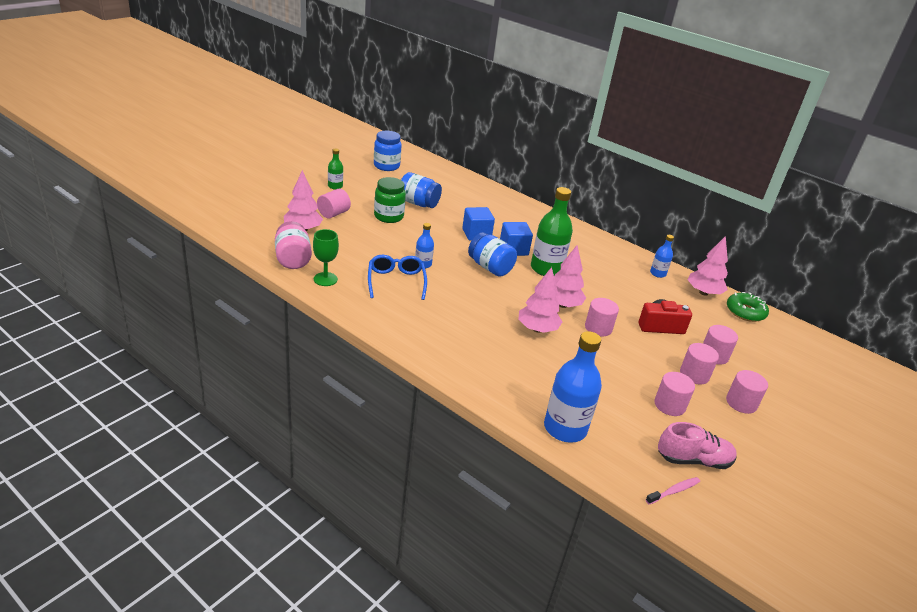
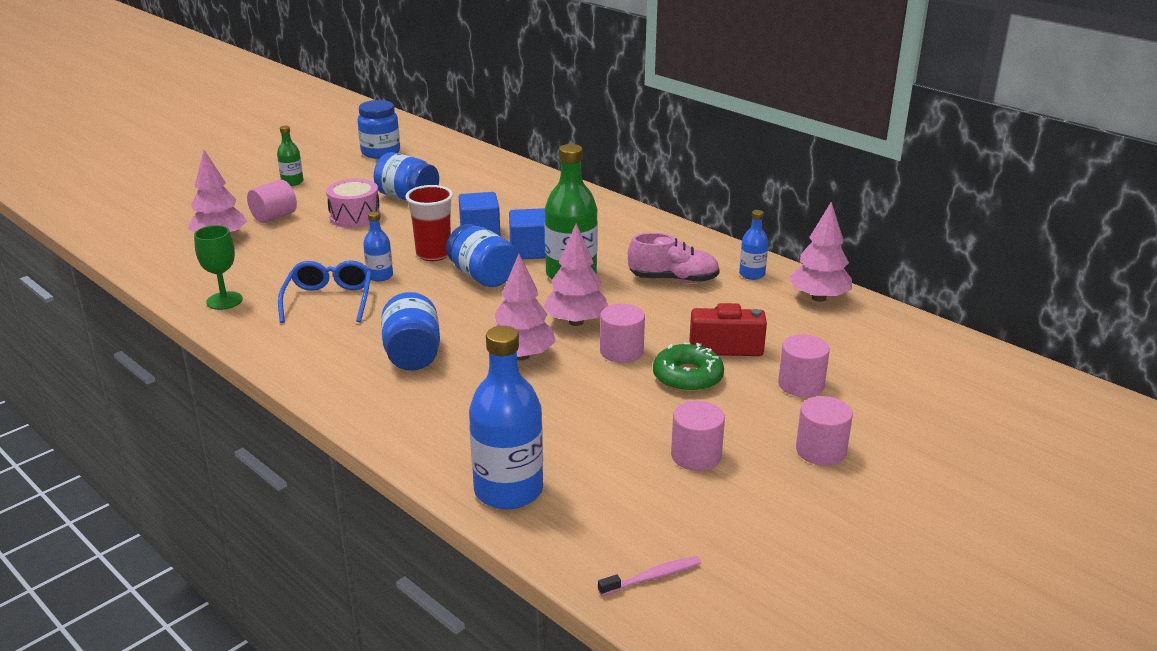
camera: 10 degrees right, 5 degrees down
(293, 259) = (188, 277): pink jar -> none
(388, 216) = (355, 217): green jar -> pink drum
(452, 249) = (433, 254): none -> red cup
(467, 326) = (412, 355): none -> blue jar
(693, 460) = (704, 533): pink shoe -> pink shoe (673, 279)
(694, 374) = (756, 412): pink cylinder -> none
(745, 312) = (880, 322): green donut -> green donut (687, 377)

